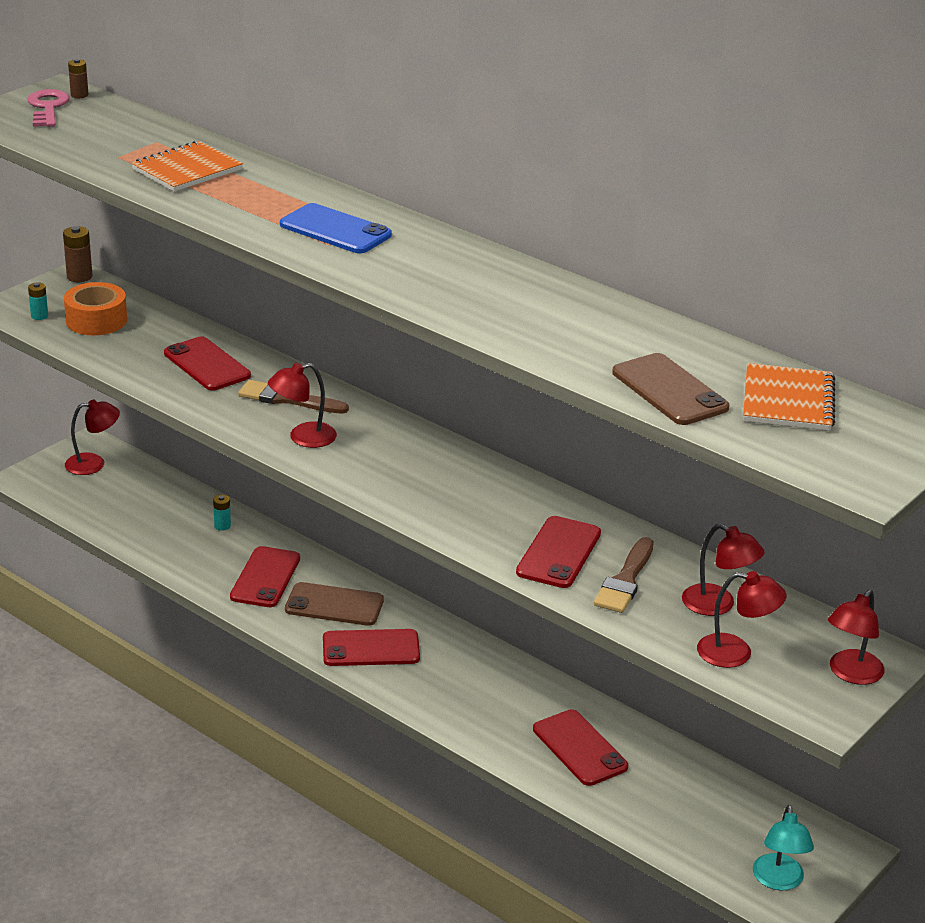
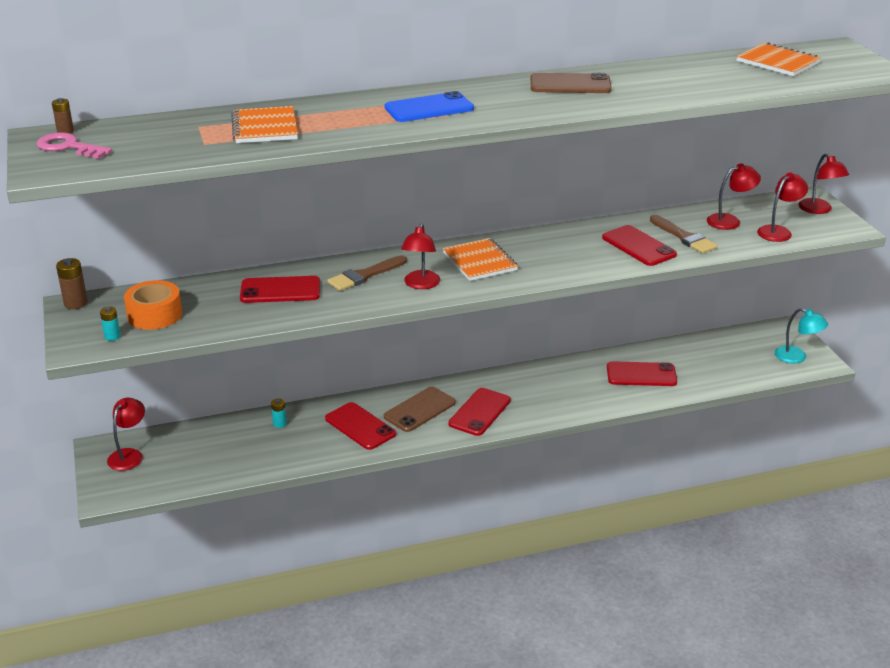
camera: 55 degrees left, 0 degrees up
(395, 457) = (480, 261): none -> orange notebook
(669, 390) = (741, 82): brown phone -> brown phone (570, 84)

